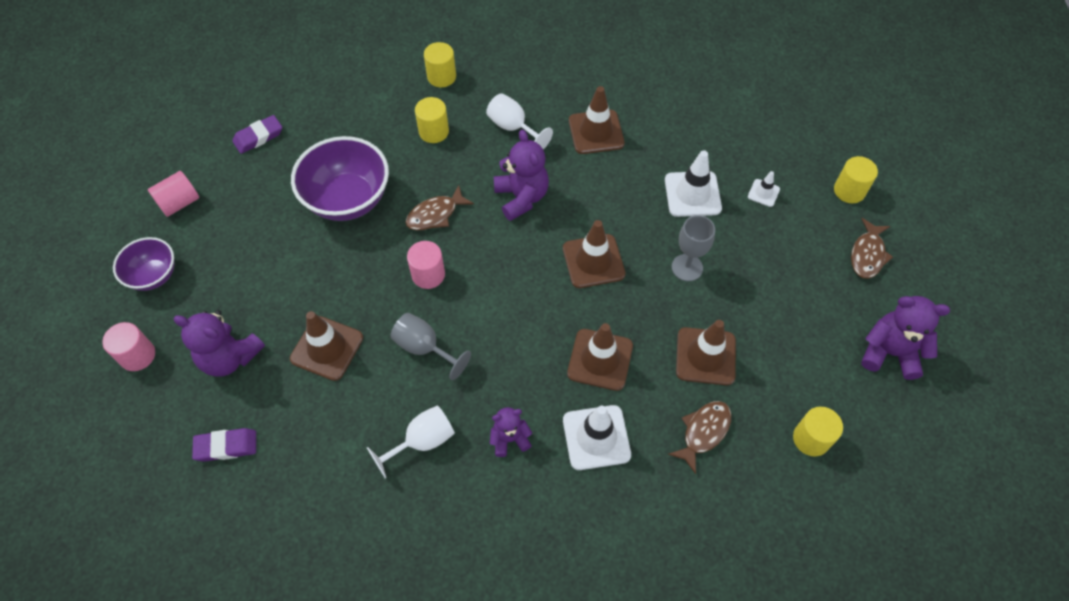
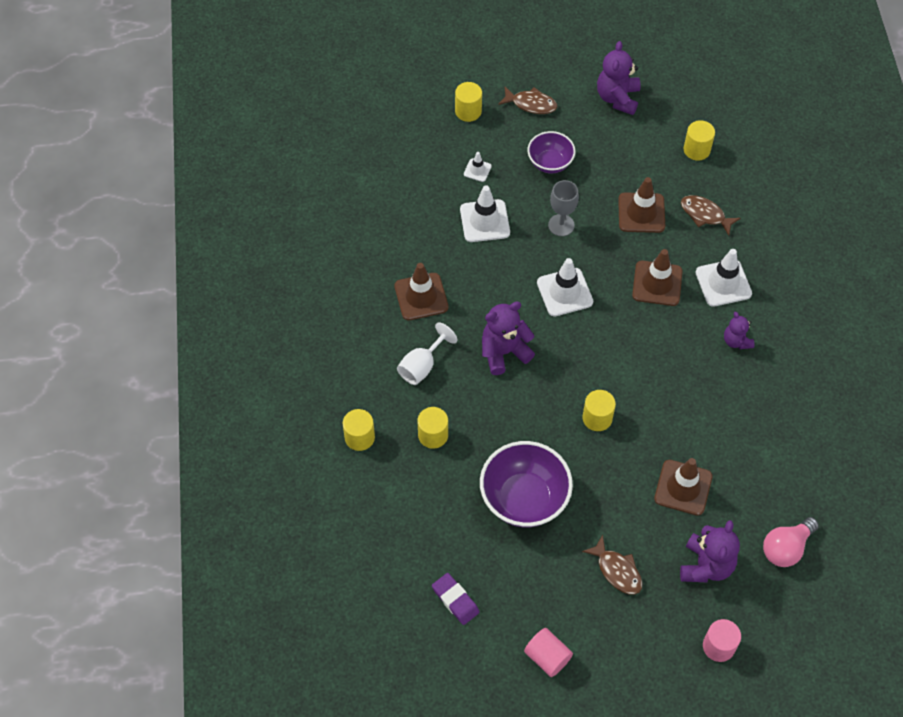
camera: 95 degrees left, 0 degrees up
(153, 275) = (634, 657): purple bowl -> purple bowl (550, 163)
(226, 446) = (786, 548): purple eraser -> pink light bulb
(422, 441) = (751, 402): white goblet -> none
(424, 348) = (669, 411): grey goblet -> none
(428, 274) = (597, 418): pink cylinder -> yellow cylinder
(435, 214) = (532, 421): brown fish -> brown fish (617, 570)
(593, 261) = (564, 292): brown traffic cone -> white traffic cone

